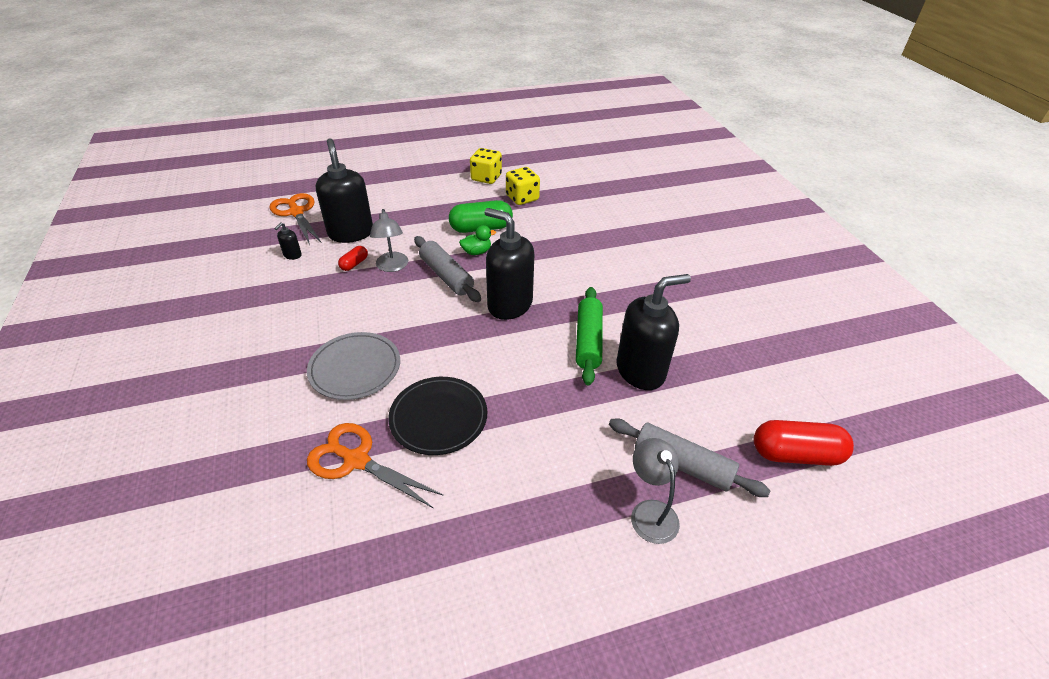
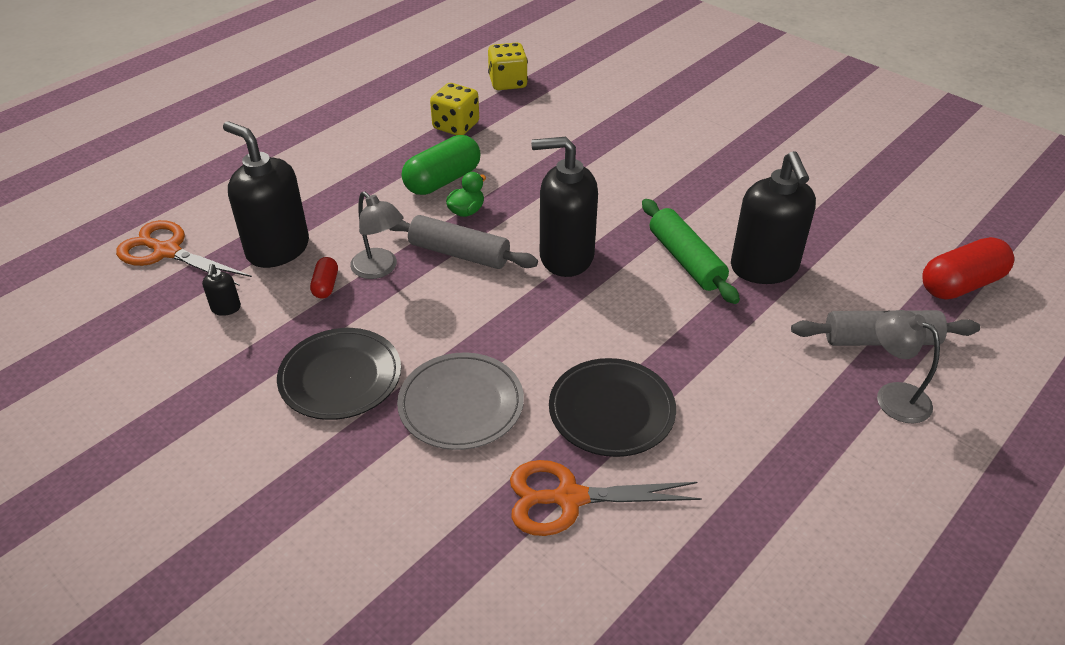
camera: 30 degrees left, 0 degrees up
(308, 320) = (340, 377): none -> black plate
(486, 178) = (385, 115): yellow dice -> yellow dice (508, 82)
(640, 371) = (764, 268): black soap dispenser -> black soap dispenser turned 135 degrees clockwise

